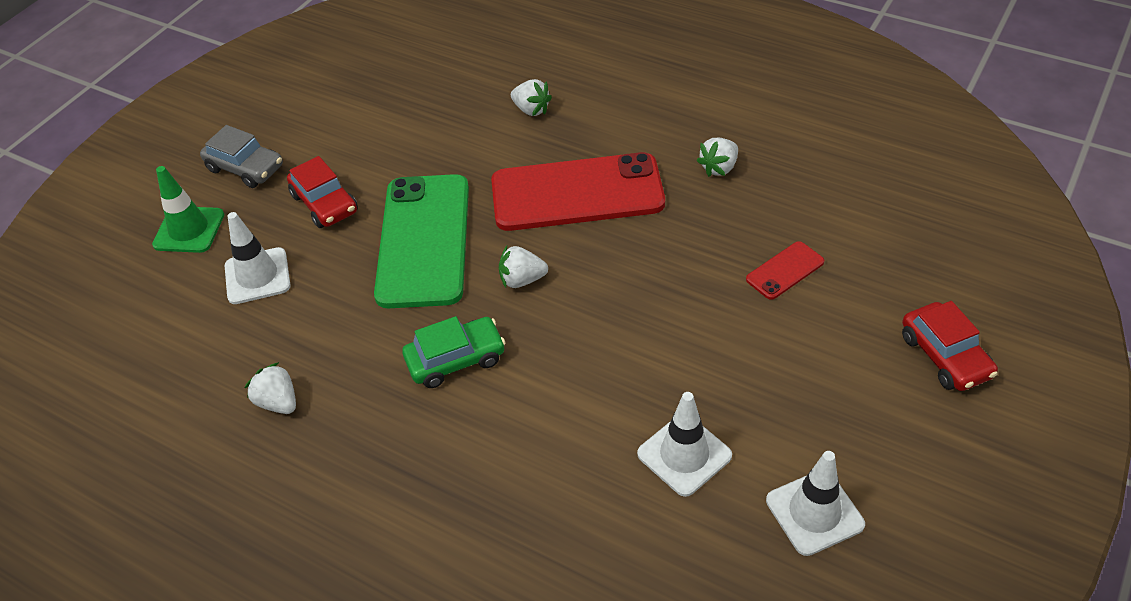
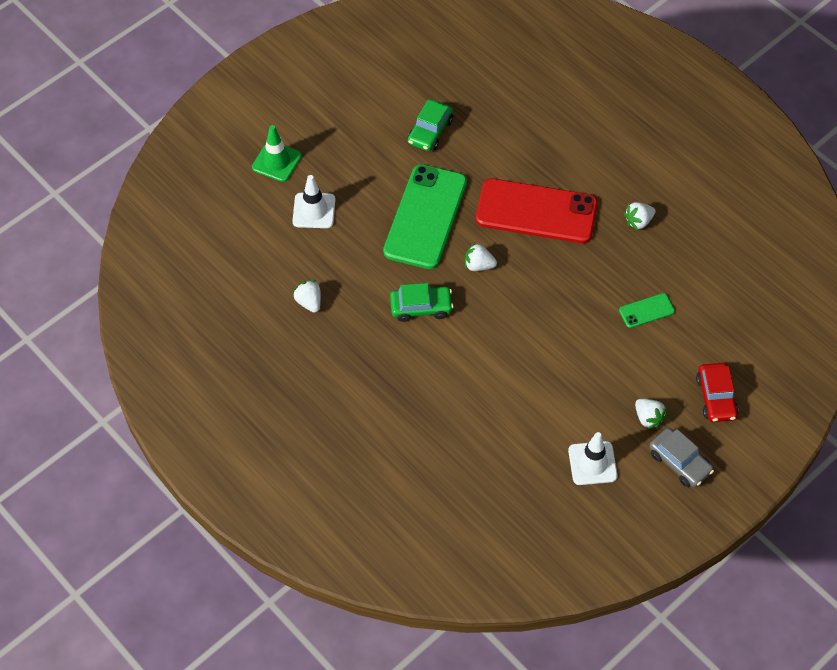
camera: 15 degrees right, 10 degrees up
(245, 168) = (322, 122): grey car -> grey car (679, 462)
(325, 203) = (368, 168): red car -> none
(398, 140) = (430, 131): none -> green car
(531, 110) = (529, 133): white strawberry -> white strawberry (648, 418)
(684, 455) = (534, 408): white traffic cone -> none
(785, 271) = (646, 311): red phone -> green phone

